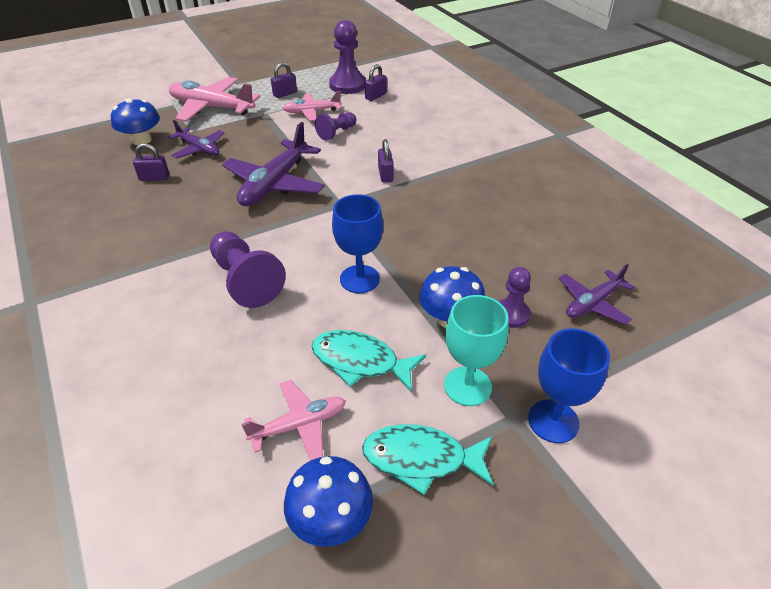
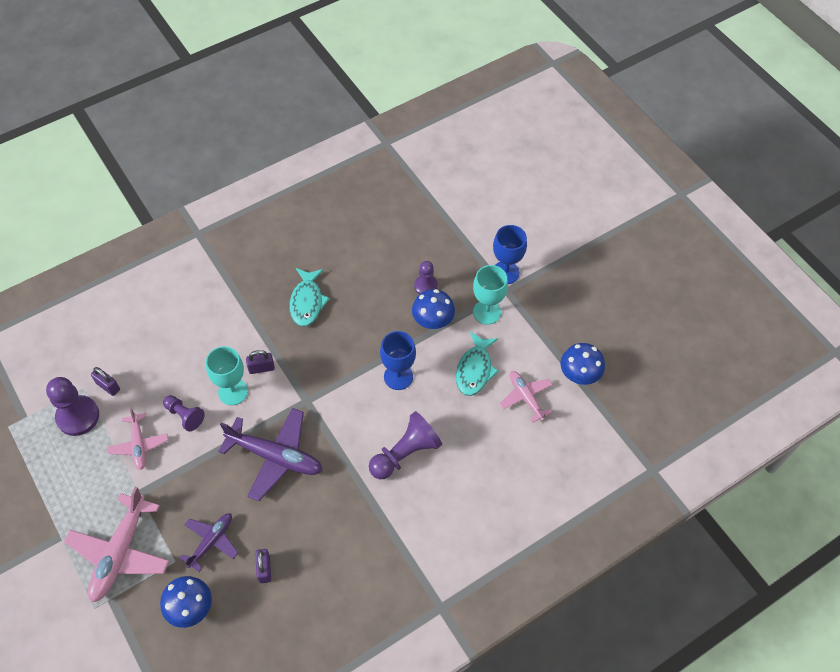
camera: 95 degrees left, 15 degrees up
(285, 94) = (93, 479): purple padlock -> none
(359, 158) = (233, 392): none -> turquoise goblet
(421, 459) = (538, 335): turquoise fish -> turquoise fish (307, 302)
(592, 303) = (412, 241): purple plane -> none

